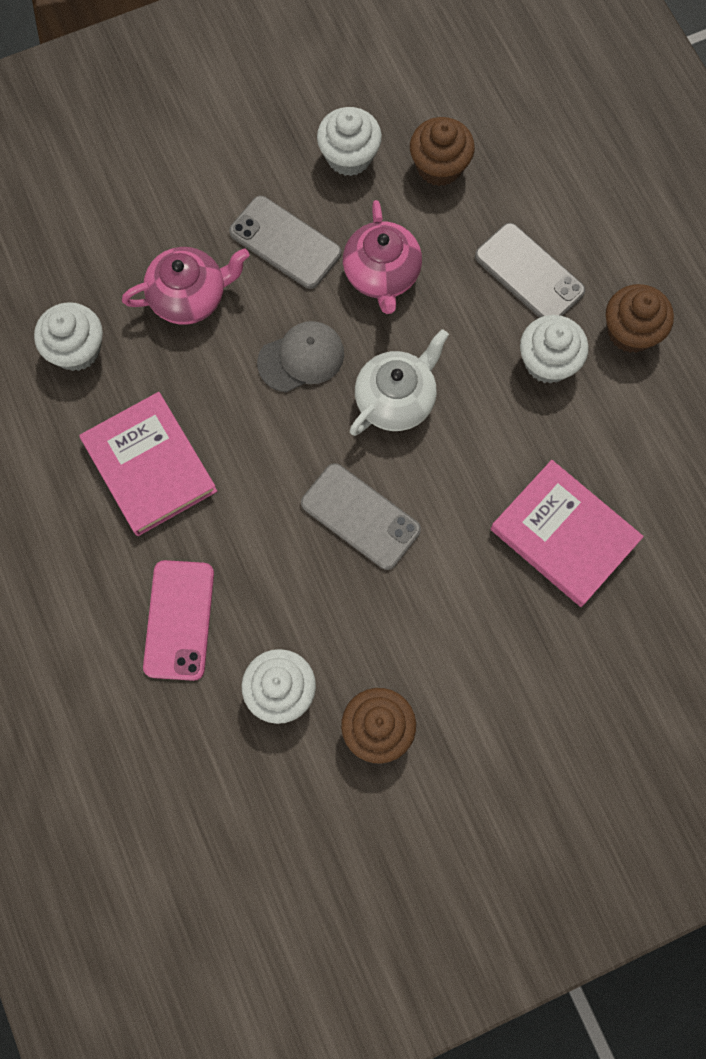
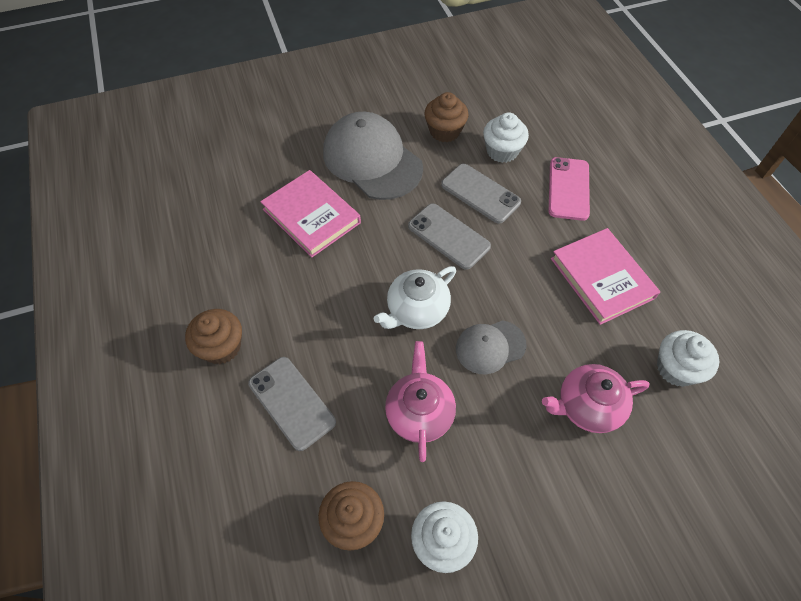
camera: 175 degrees left, 15 degrees down
(285, 243) = (505, 450): grey phone -> grey phone (480, 193)
(491, 653) = (372, 160): none -> grey cap
(548, 361) = (294, 328): white cupcake -> none

